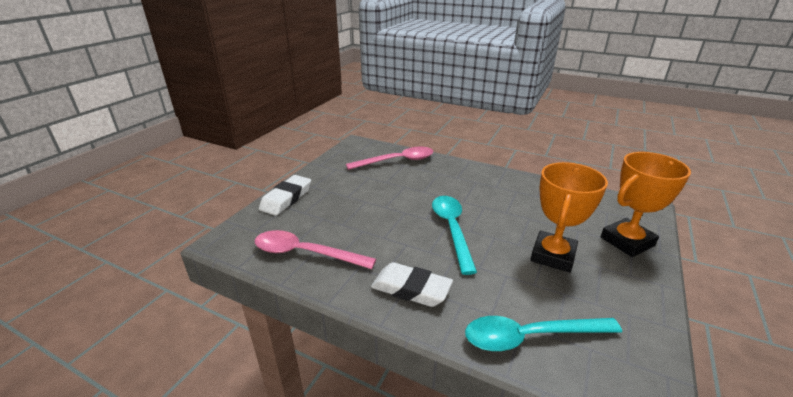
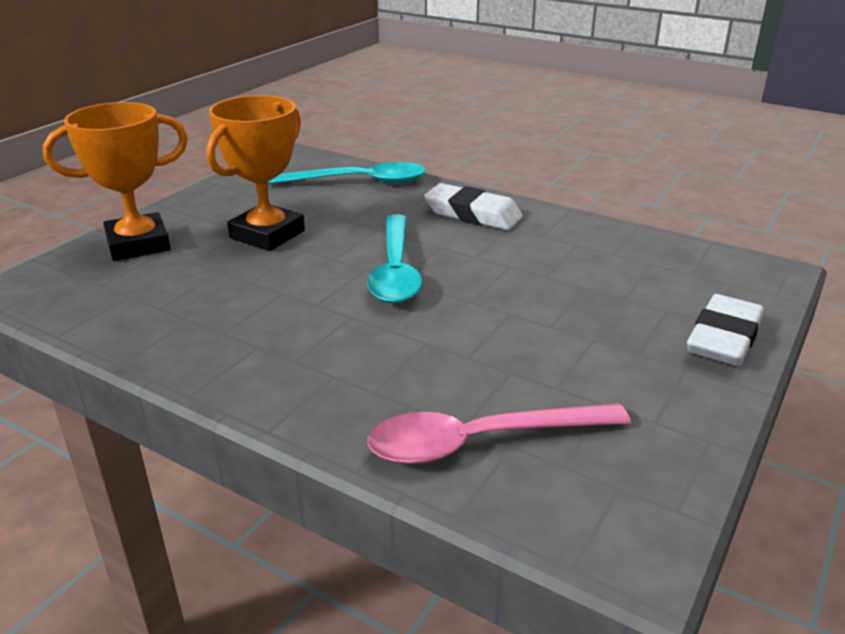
camera: 175 degrees left, 0 degrees up
(305, 253) = (625, 251): pink spoon -> none

